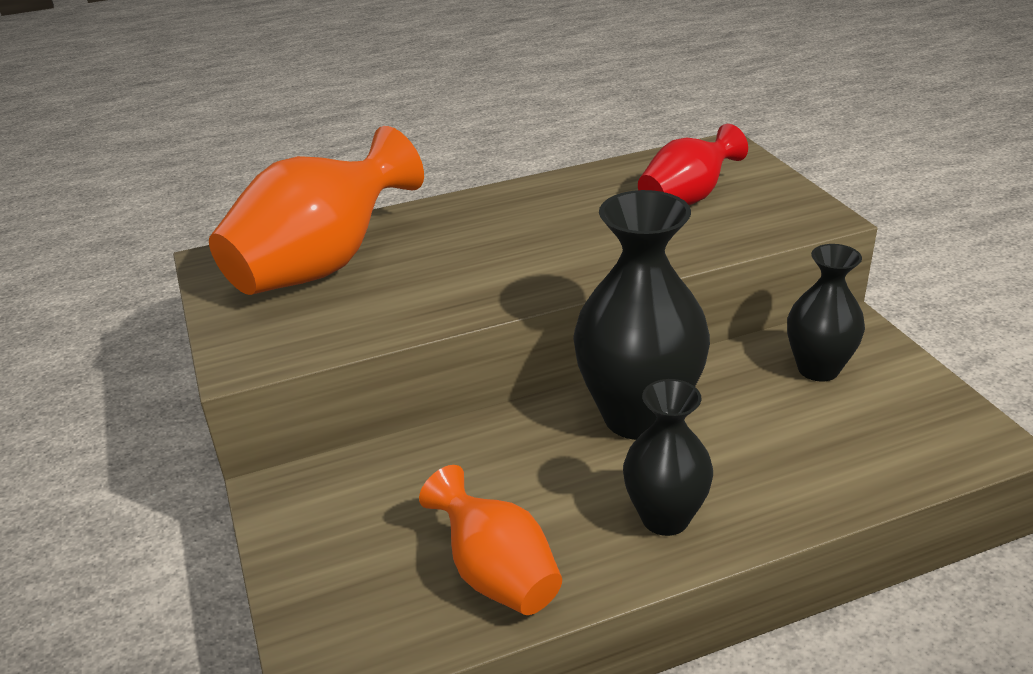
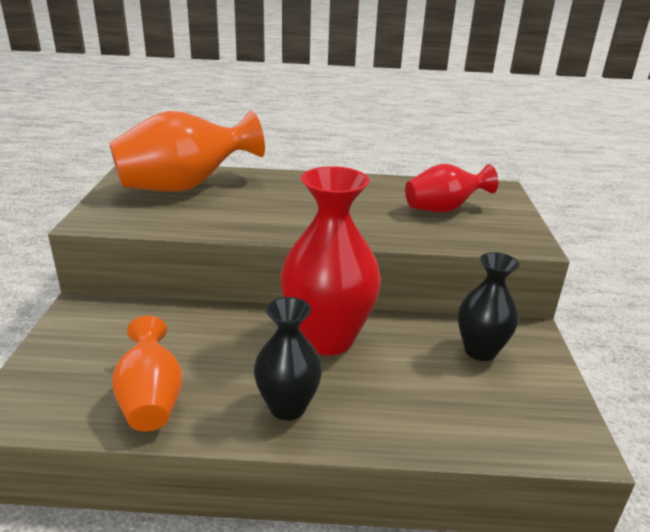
camera: 20 degrees right, 5 degrees down
(638, 416) = (327, 338): black vase -> red vase

